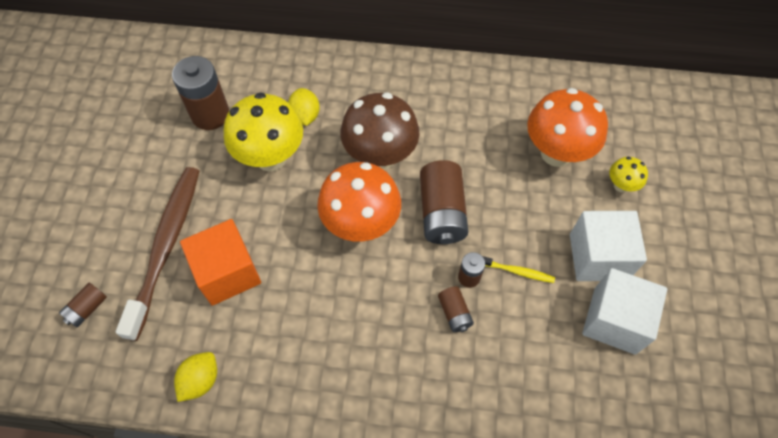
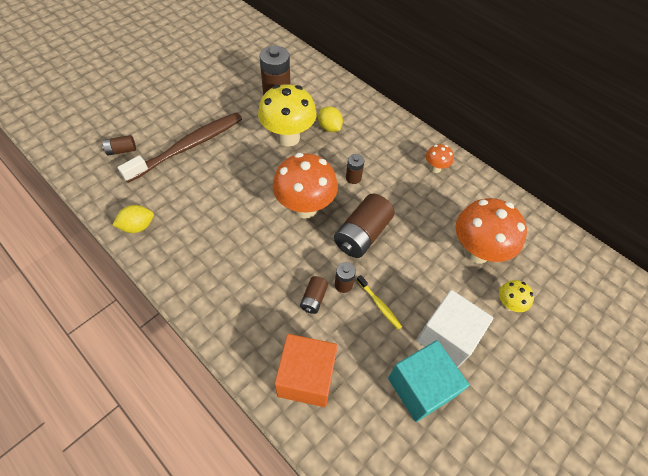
camera: 35 degrees right, 5 degrees down
(227, 273) = (206, 181): orange cube -> orange cube (306, 377)
(305, 116) = (329, 128): yellow lemon -> yellow lemon turned 60 degrees counterclockwise
(380, 157) = (353, 178): brown mushroom -> brown battery
(449, 90) = (435, 168): none -> orange mushroom
(614, 320) = (420, 387): white cube -> turquoise cube

